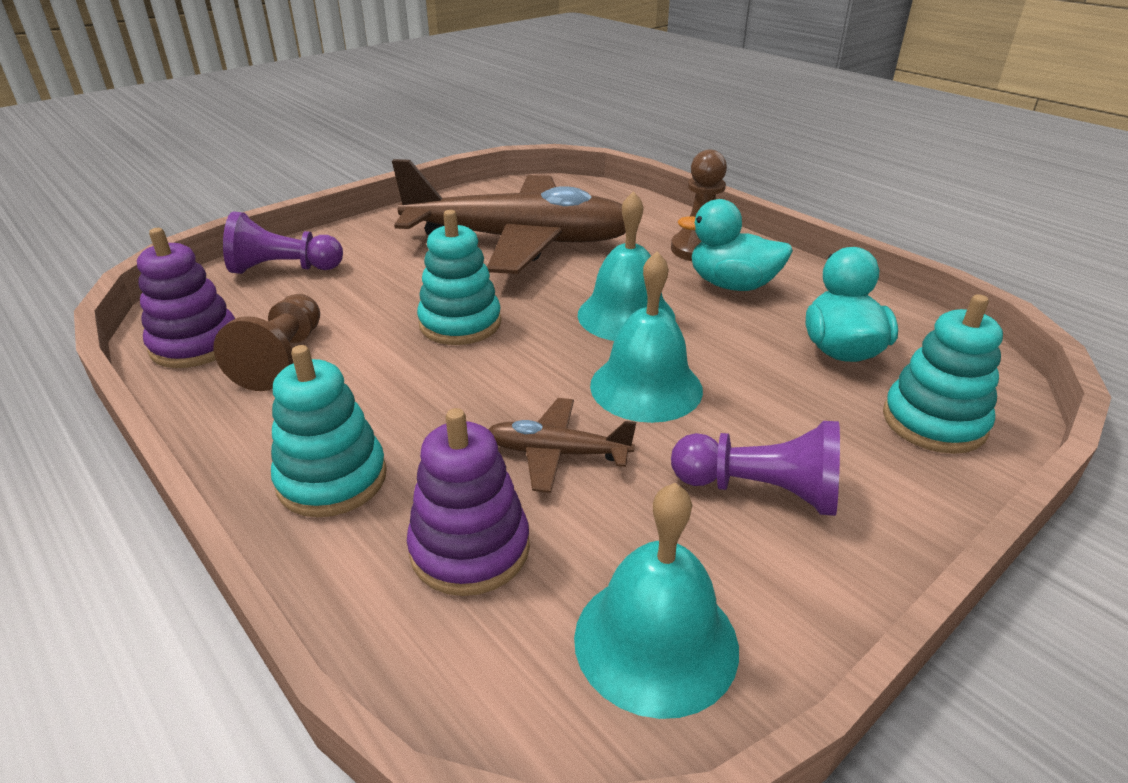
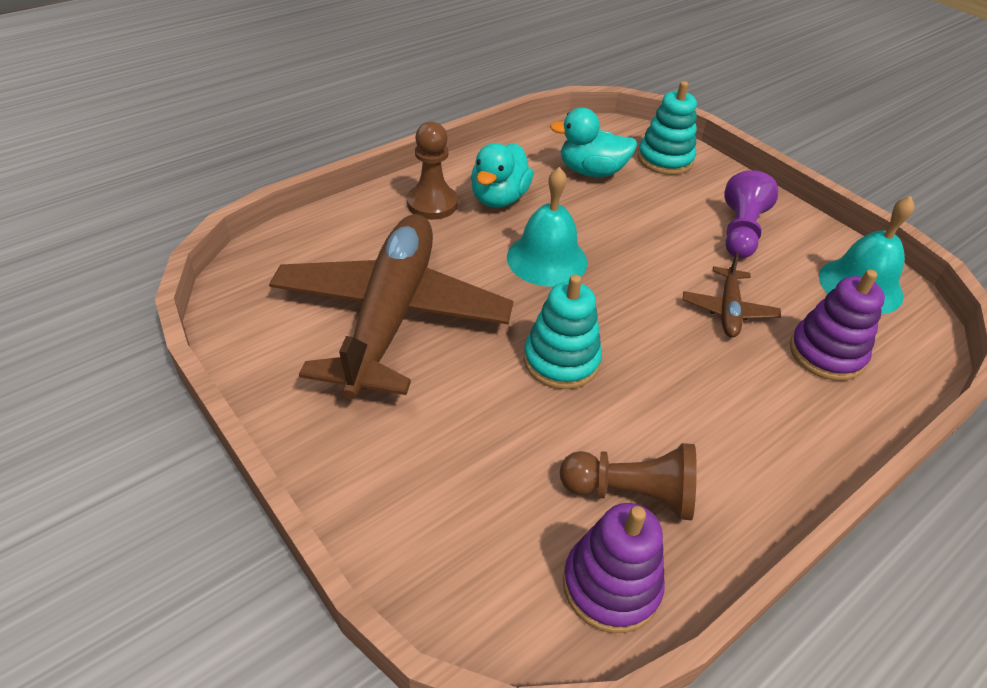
camera: 90 degrees left, 10 degrees up
(283, 269) = (429, 531): purple pawn -> none
(332, 479) = (786, 430): turquoise stacking toy -> none
(646, 387) = (646, 261): turquoise bell -> none

